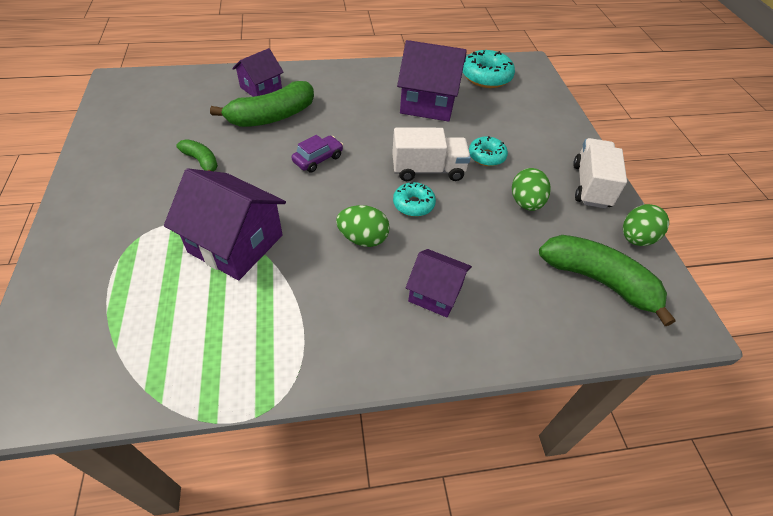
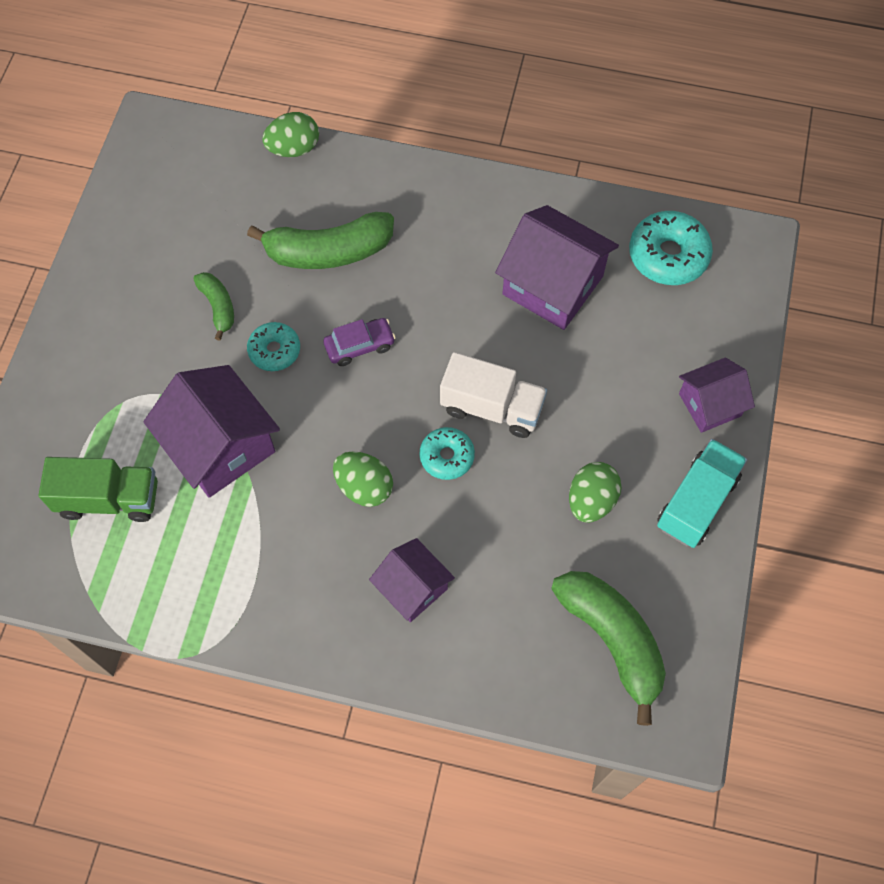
camera: 25 degrees right, 15 degrees up
(146, 307) = (109, 499): none -> green truck
(261, 88) = (332, 191): purple house -> purple house (709, 405)
(486, 156) = (582, 408): turquoise donut -> turquoise donut (274, 351)
(590, 186) = (696, 502): white truck -> turquoise truck
(636, 238) = (701, 600): green egg -> green egg (293, 149)

